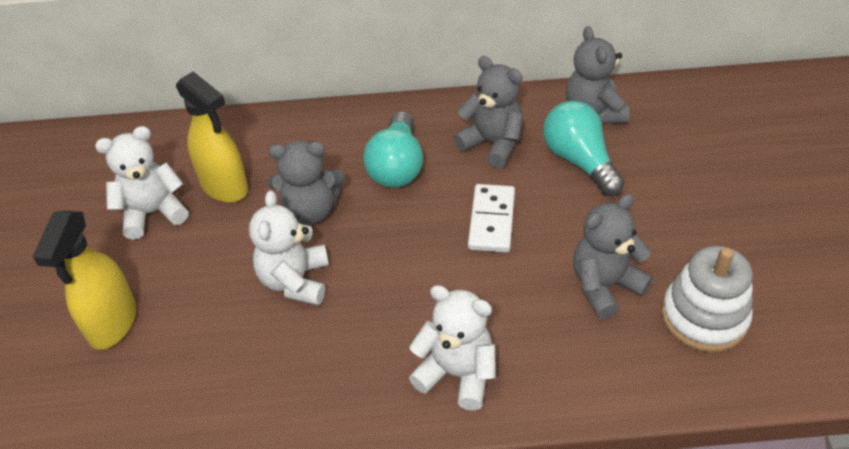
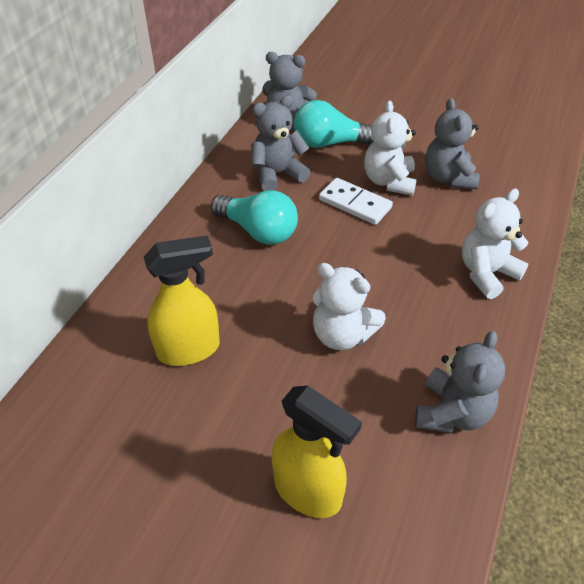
camera: 65 degrees left, 0 degrees up
(153, 213) = (179, 417): white teddy bear -> white teddy bear (389, 181)
(311, 211) = (268, 299): grey teddy bear -> grey teddy bear (451, 413)
(704, 317) = (495, 150): white stacking toy -> none

